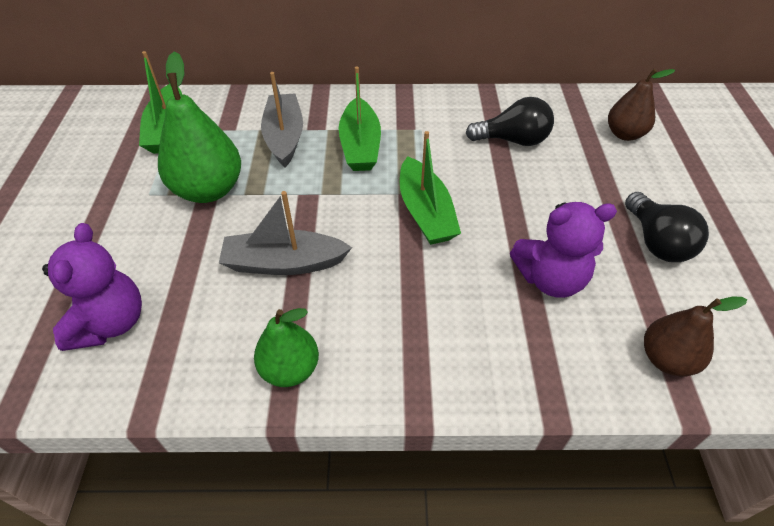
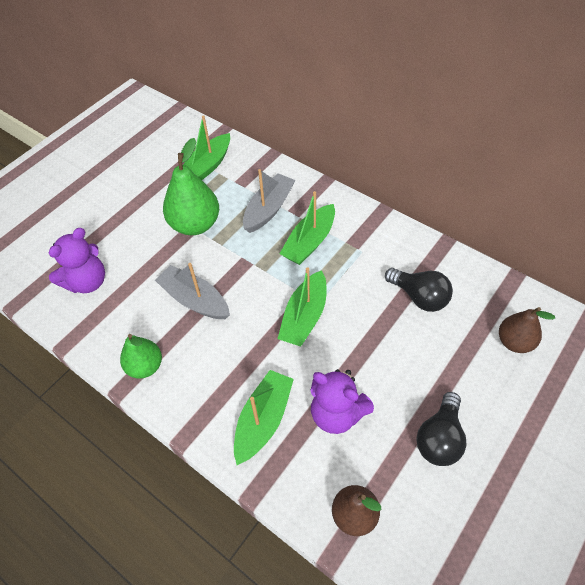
camera: 40 degrees right, 5 degrees up
(487, 333) = (263, 420): none -> green boat

